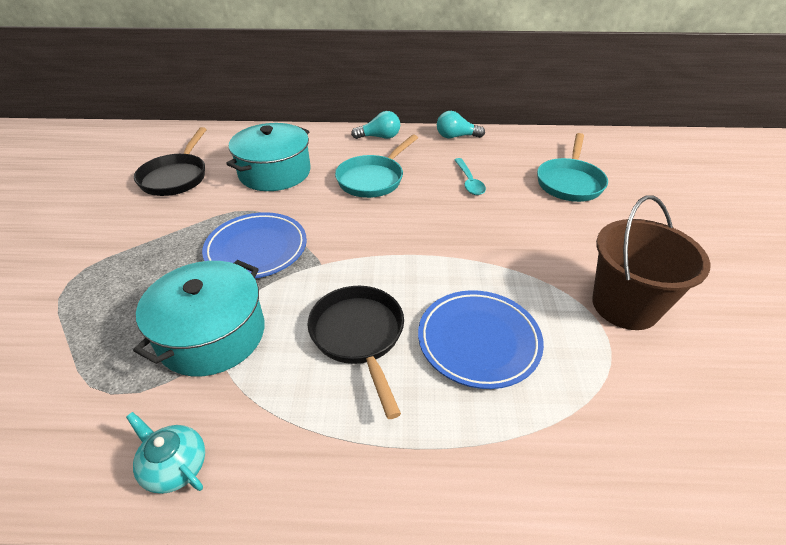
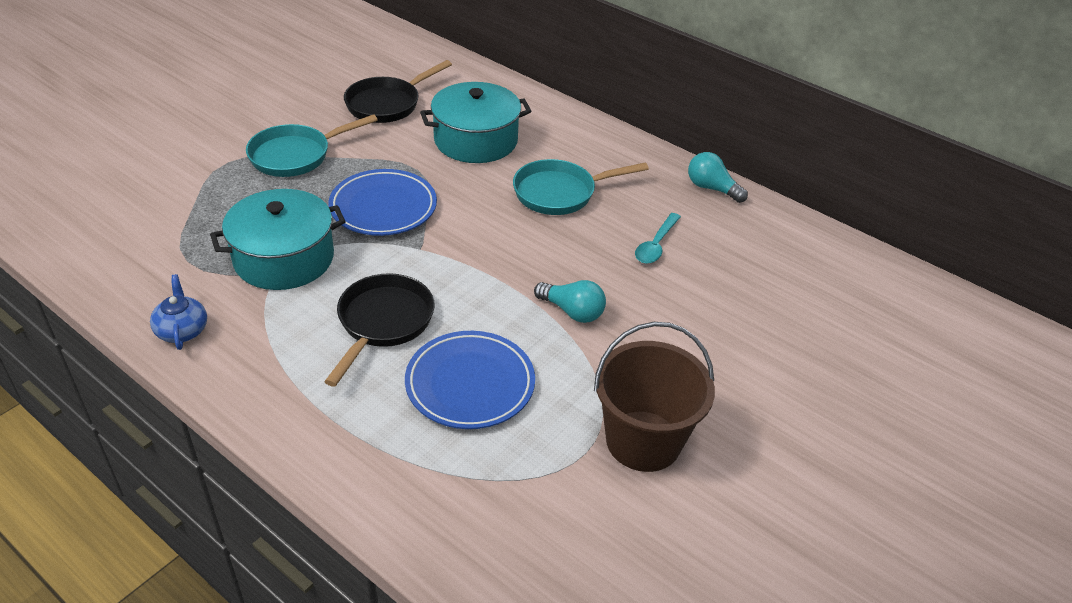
camera: 35 degrees right, 0 degrees up
(175, 466) = (182, 330): turquoise teapot -> blue teapot
(379, 137) = (624, 149): turquoise light bulb -> turquoise light bulb (572, 311)
(569, 182) = (771, 304): turquoise pan -> turquoise pan (295, 155)

